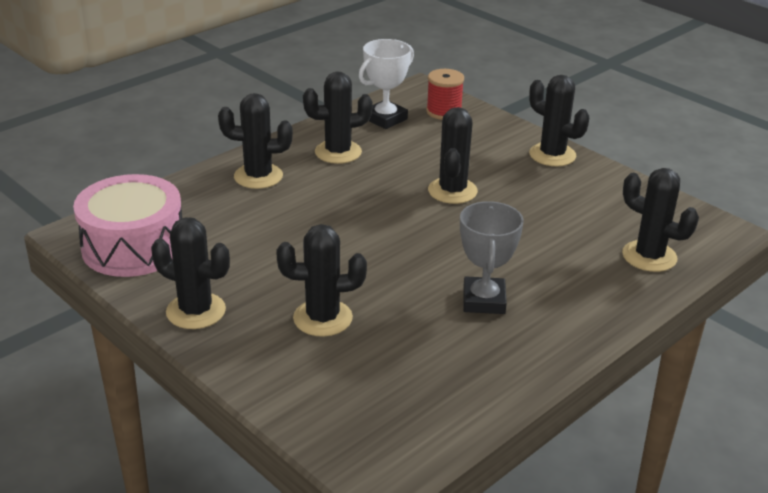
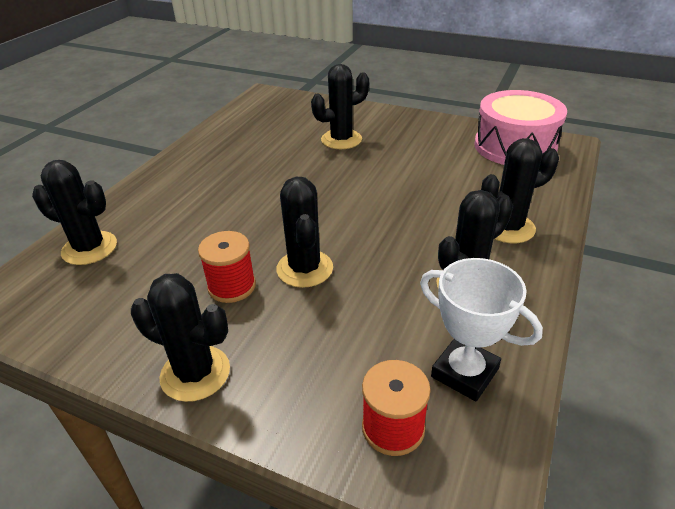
camera: 160 degrees right, 5 degrees up
(196, 311) = (422, 125): black cactus -> none
(385, 119) = (464, 373): white trophy -> white trophy turned 75 degrees counterclockwise
(484, 300) = (236, 175): grey trophy -> none
(517, 194) = (232, 286): none -> red spool

